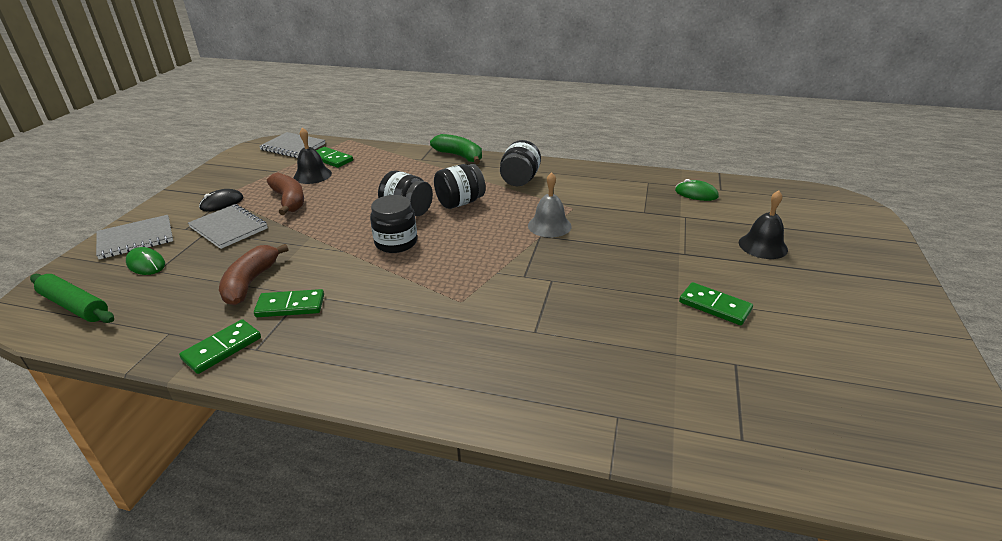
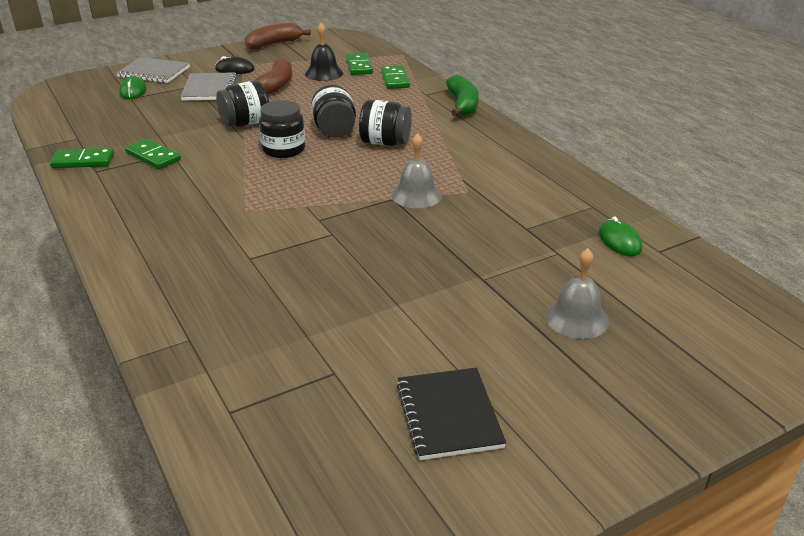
camera: 45 degrees right, 0 degrees up
(75, 306) = (67, 99): green rolling pin -> none
(250, 282) = (160, 130): brown banana -> brown banana (274, 44)
(293, 147) = (351, 45): grey notebook -> none
(520, 180) = (471, 147): black jar -> black jar (245, 123)
(714, 306) = (412, 329): green domino -> green domino (395, 79)
(763, 246) = (576, 318): black bell -> grey bell
(827, 339) = (449, 415): none -> black notebook

